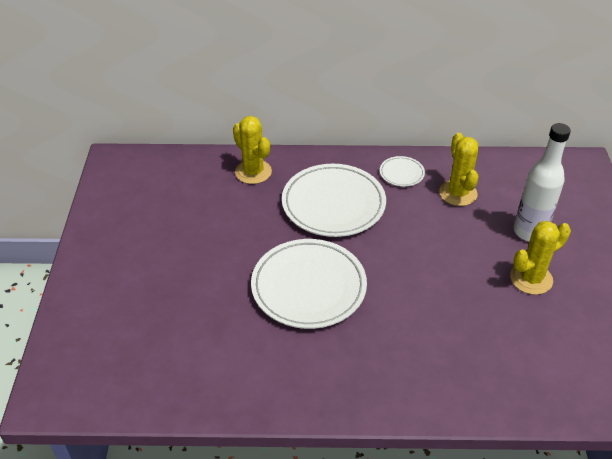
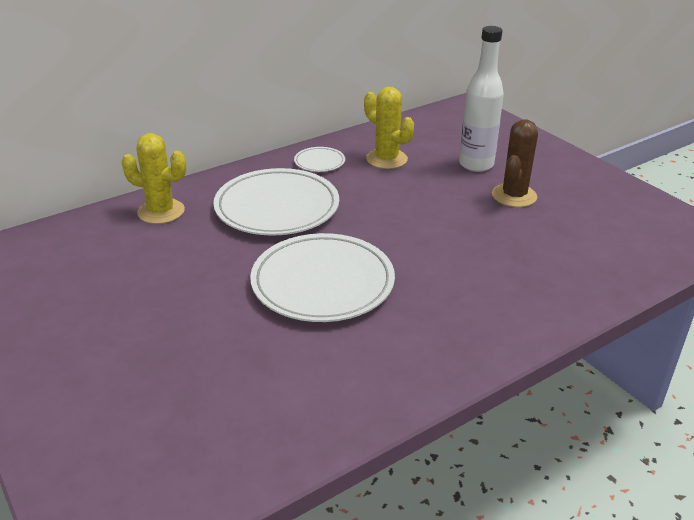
camera: 35 degrees left, 10 degrees down
(531, 279) = (514, 196): yellow cactus -> brown cactus

